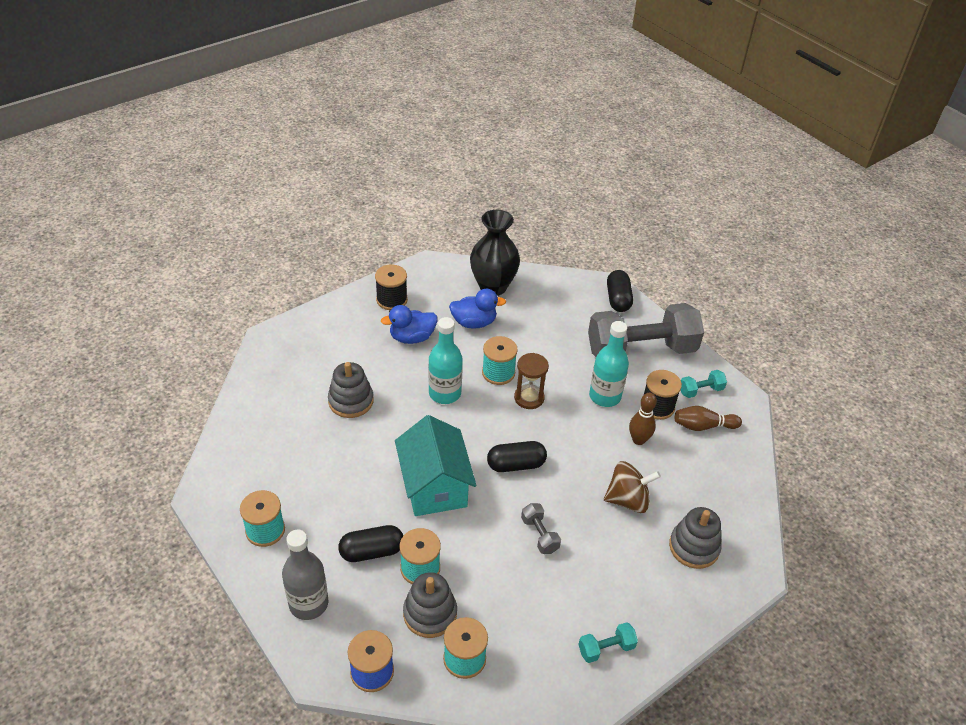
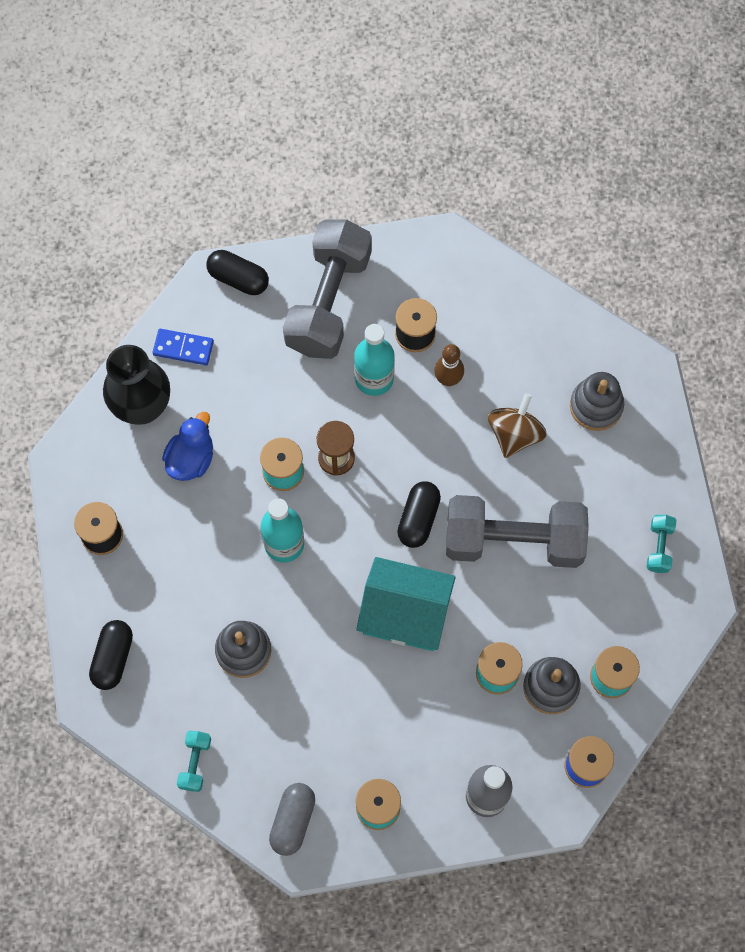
camera: 60 degrees left, 25 degrees up
(231, 480) = (293, 821): none -> grey capsule
(372, 551) = (455, 711): black capsule -> black capsule (113, 658)
(412, 337) = (178, 540): blue duck -> none
(539, 535) = (513, 541): grey dumbbell -> grey dumbbell, size x2.50
(548, 291) = (183, 348): none -> blue domino
(700, 390) = (416, 276): turquoise dumbbell -> turquoise dumbbell (195, 763)
(703, 426) = (463, 305): brown bowling pin -> none

